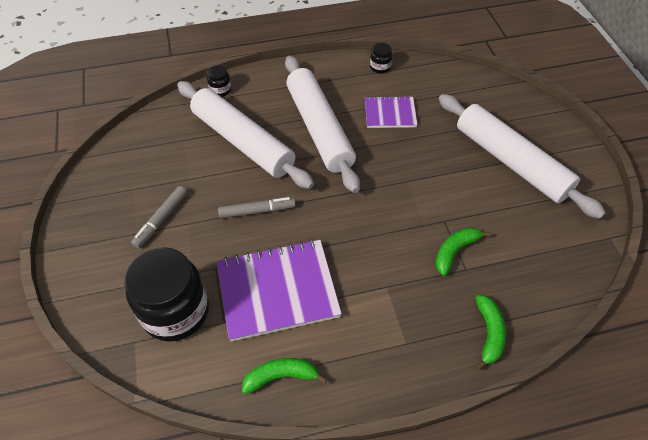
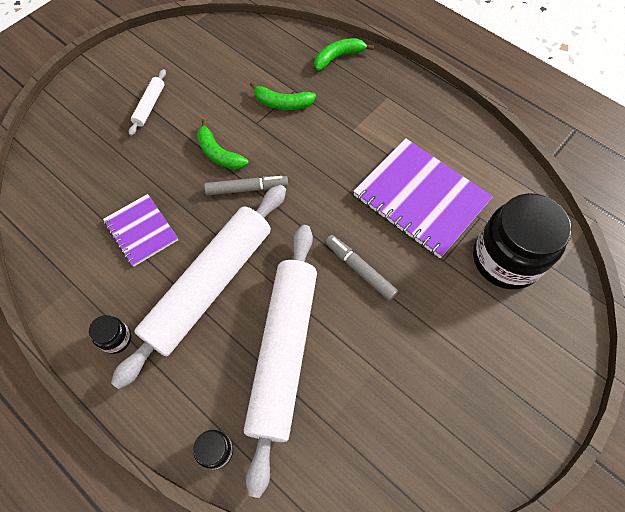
camera: 125 degrees left, 10 degrees up
(161, 220) = (441, 351): grey marker -> grey marker (247, 189)
(281, 376) = (479, 153): green banana -> green banana (219, 153)
(380, 67) = (61, 284): black jar -> black jar (116, 339)
(510, 162) = (149, 106): white rolling pin -> white rolling pin, size x0.40

